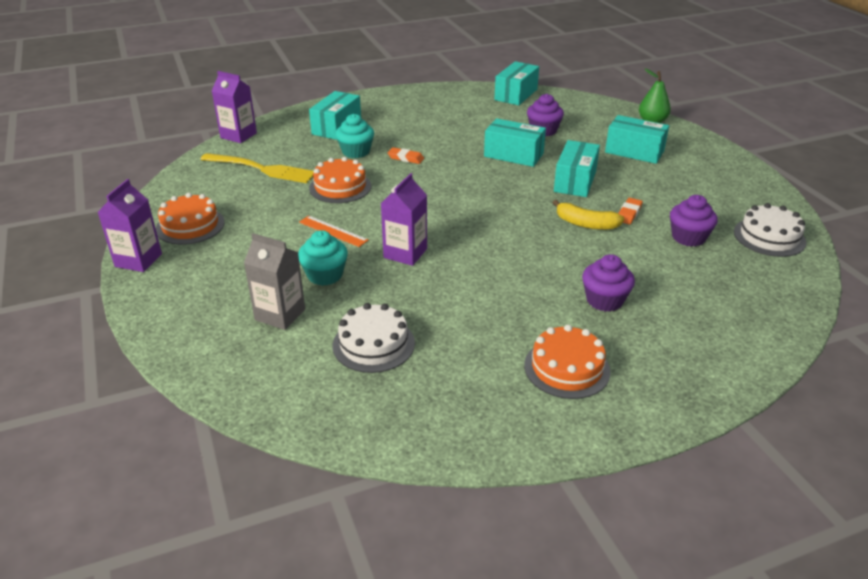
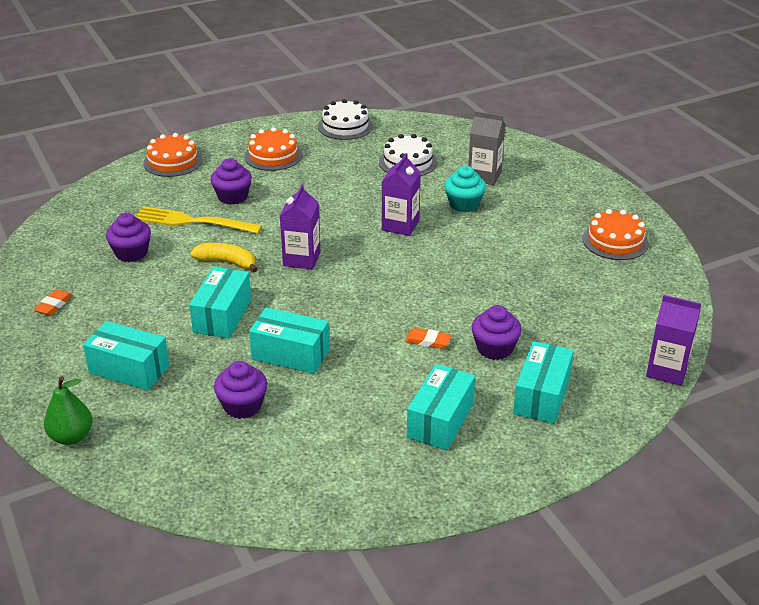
camera: 175 degrees right, 0 degrees up
(138, 260) = (631, 208): purple carton -> purple carton (301, 259)
(261, 169) = (595, 314): yellow fork -> yellow fork (192, 221)
(333, 231) = (475, 242): orange ruler -> none
(340, 187) = (490, 293): orange cake -> orange cake (173, 161)
(356, 152) = (494, 348): turquoise cupcake -> purple cupcake
(516, 94) = (272, 501): turquoise box -> turquoise box (440, 420)
(629, 213) = (178, 276): orange eraser -> orange eraser (54, 305)
(769, 237) = (51, 257): white cake -> white cake (345, 126)

